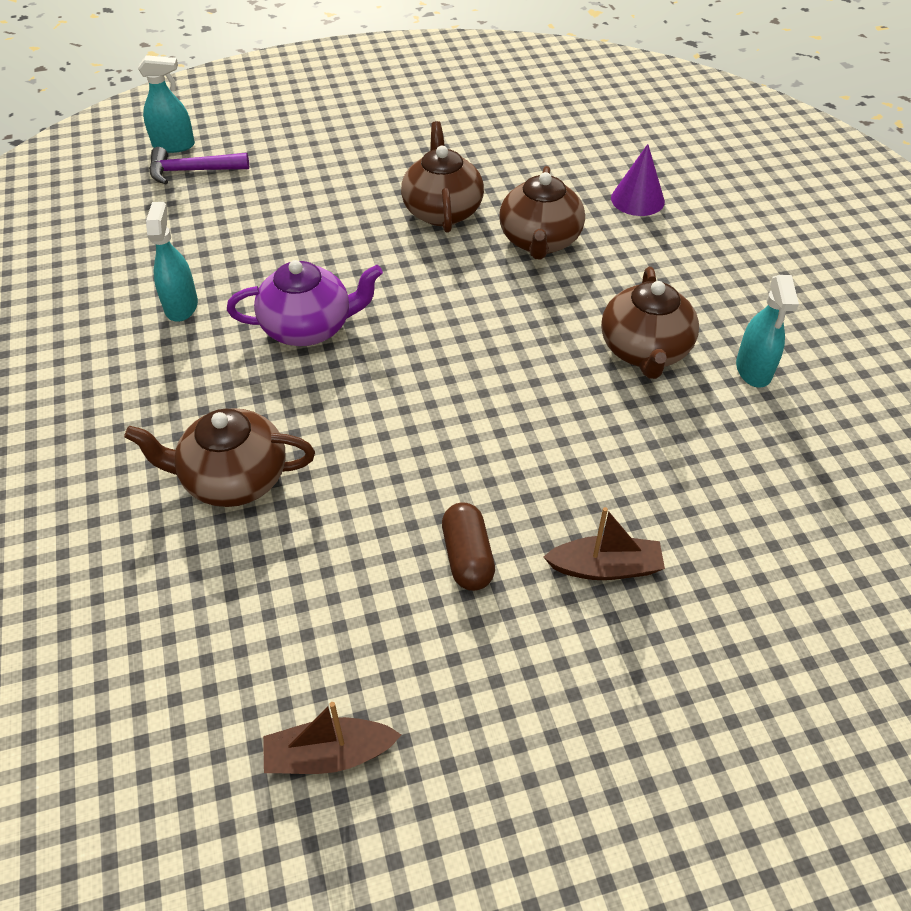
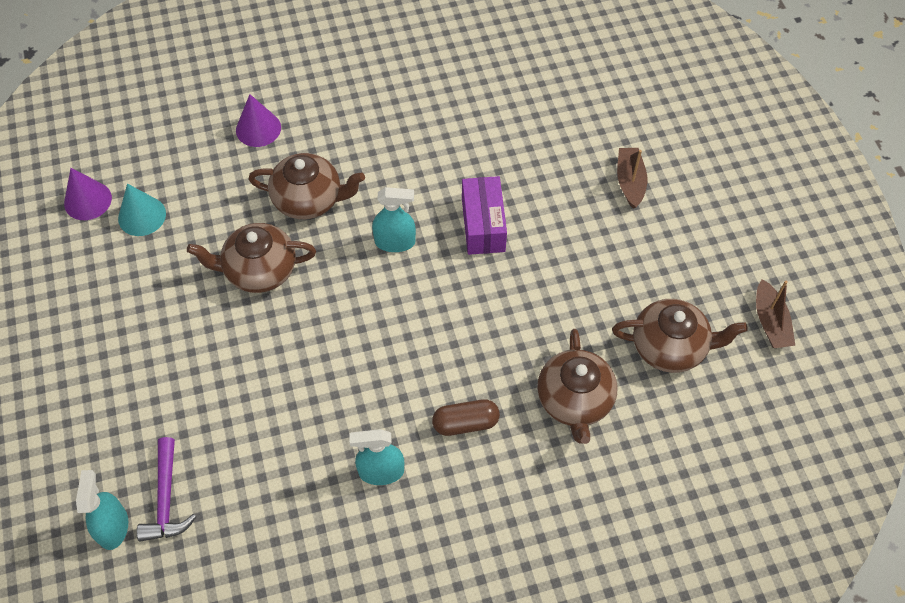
camera: 90 degrees left, 10 degrees up
(309, 327) = (411, 365): purple teapot -> none
(467, 557) = (629, 254): brown capsule -> brown capsule (465, 423)
(509, 133) = (142, 216): none -> turquoise cone
(512, 392) = (483, 225): none -> purple box
(526, 102) = (87, 200): none -> purple cone
(644, 351) = (441, 143): brown teapot -> brown teapot (670, 347)
(753, 370) = (460, 85): turquoise spray bottle -> turquoise spray bottle (395, 242)

